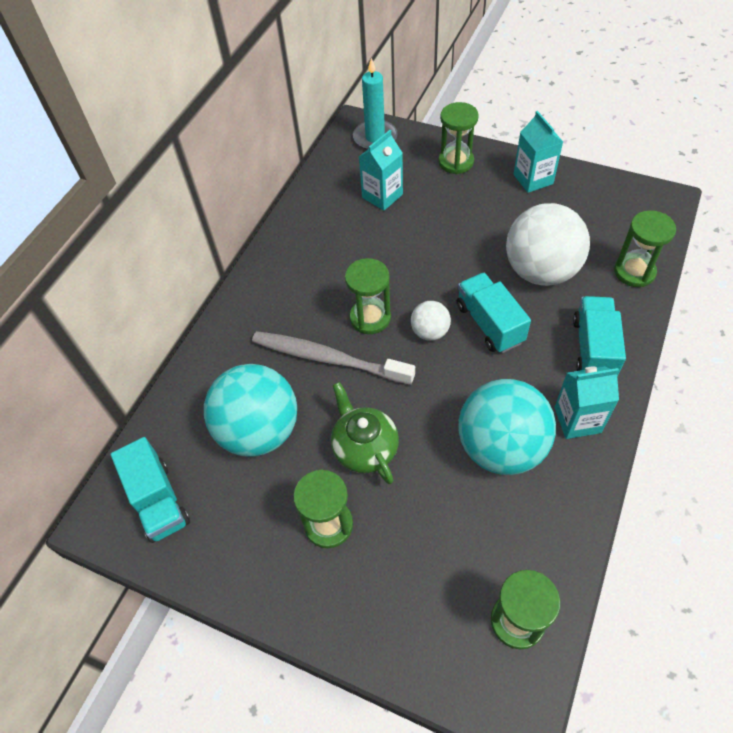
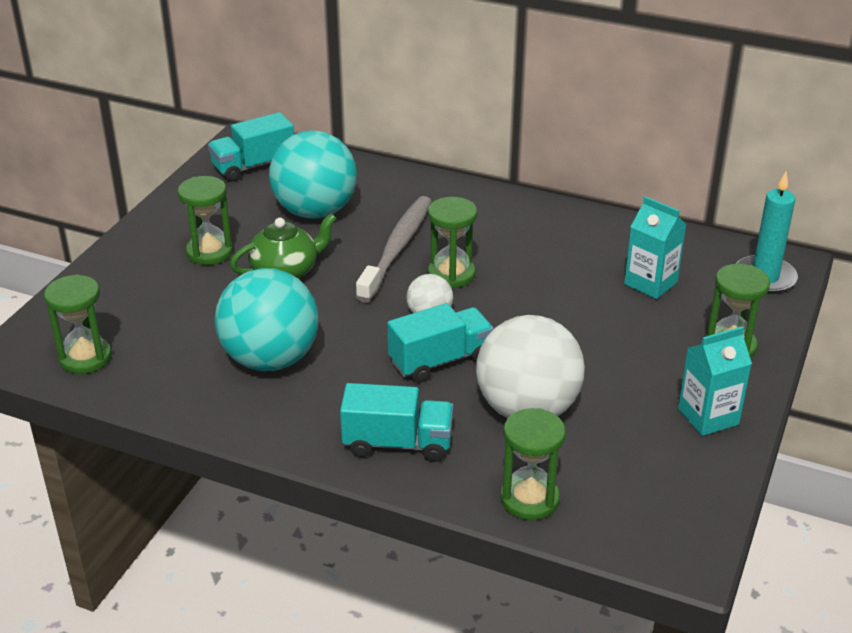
camera: 85 degrees right, 20 degrees down
(577, 420) = (296, 419): turquoise carton -> none

